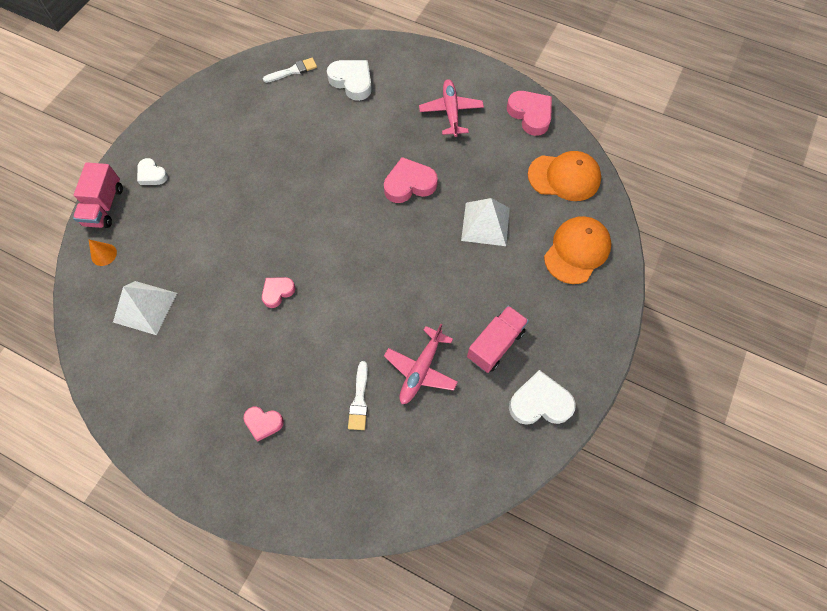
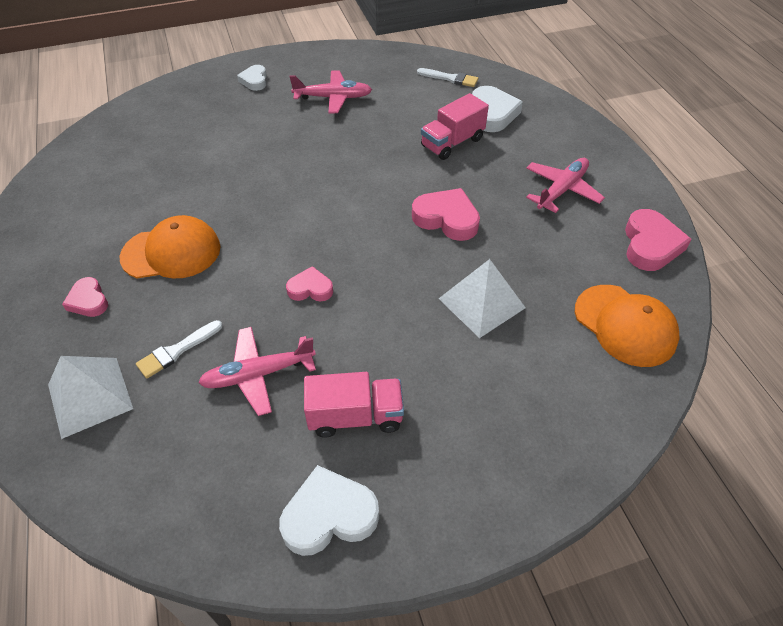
camera: 45 degrees right, 15 degrees down
(104, 206) = (198, 79): pink truck -> pink truck (452, 143)
(104, 254) = (156, 107): orange cone -> none
(145, 307) = (132, 157): white pyramid -> white pyramid (90, 396)
(230, 147) = (333, 98): none -> pink plane
(277, 292) = (230, 217): pink heart -> pink heart (310, 289)
(540, 402) = (329, 515): white heart -> white heart turned 60 degrees counterclockwise
(577, 251) = (556, 405): orange cap -> orange cap (171, 252)

